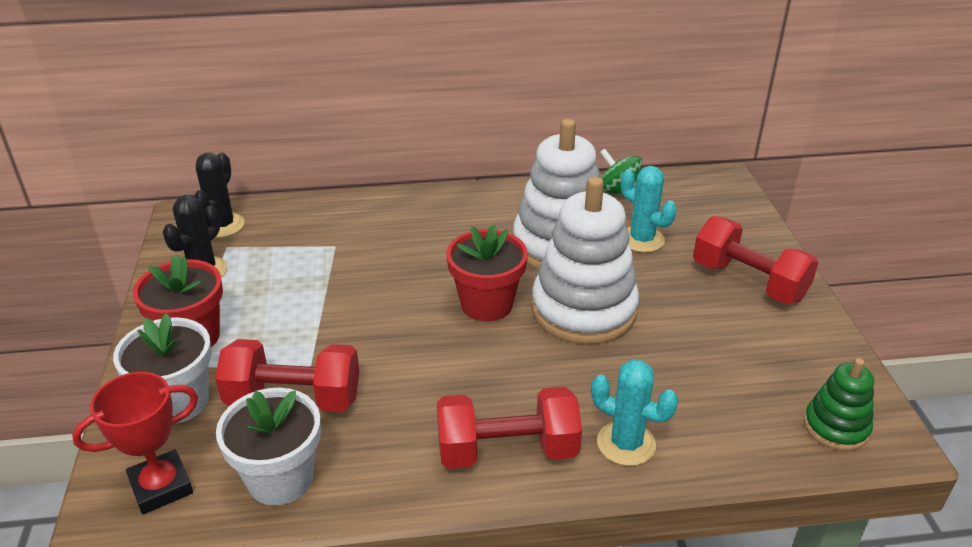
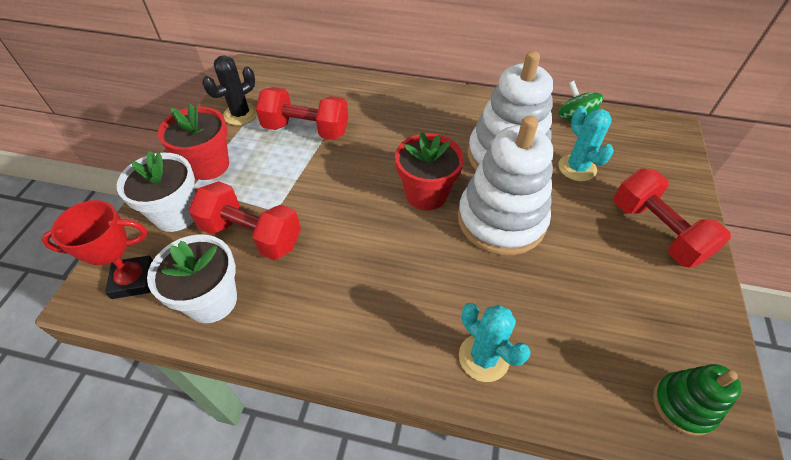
camera: 20 degrees right, 15 degrees up
(222, 225) = (269, 81): black cactus -> none
(507, 451) = (384, 331): red dumbbell -> red dumbbell (306, 130)

